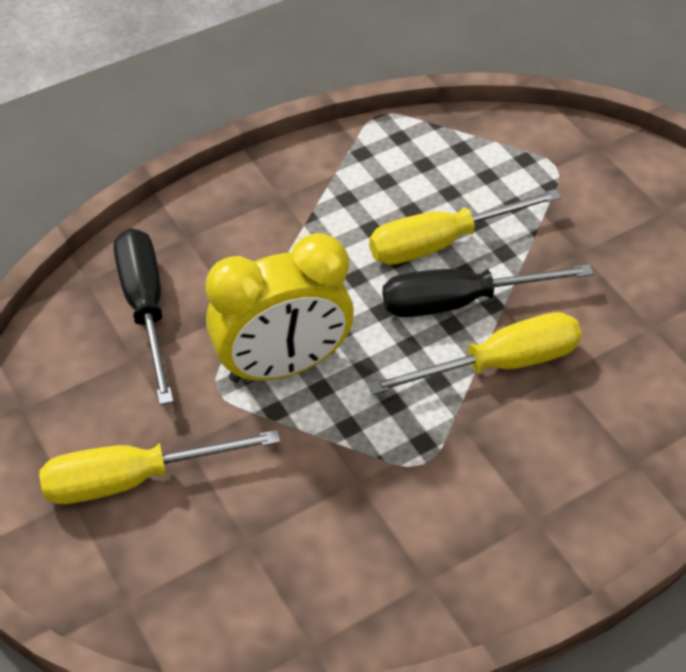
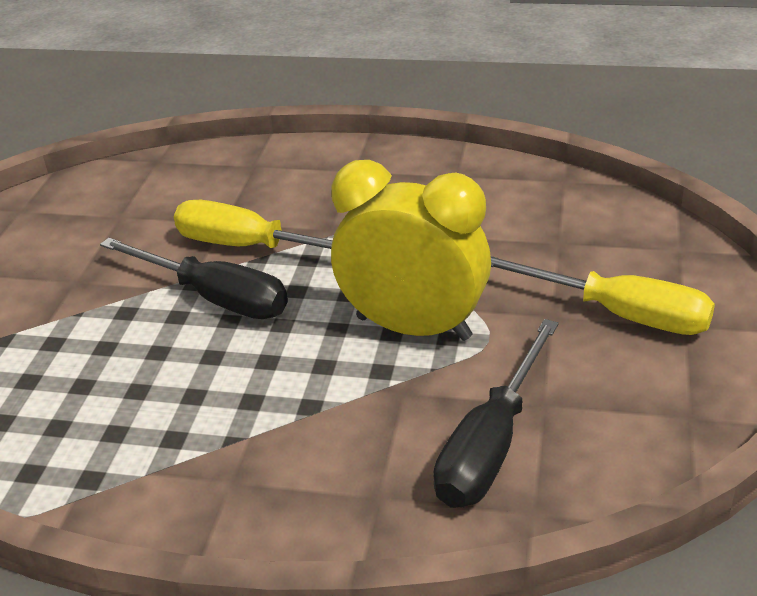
camera: 135 degrees left, 15 degrees down
(441, 242) = (158, 347): yellow screwdriver -> none

